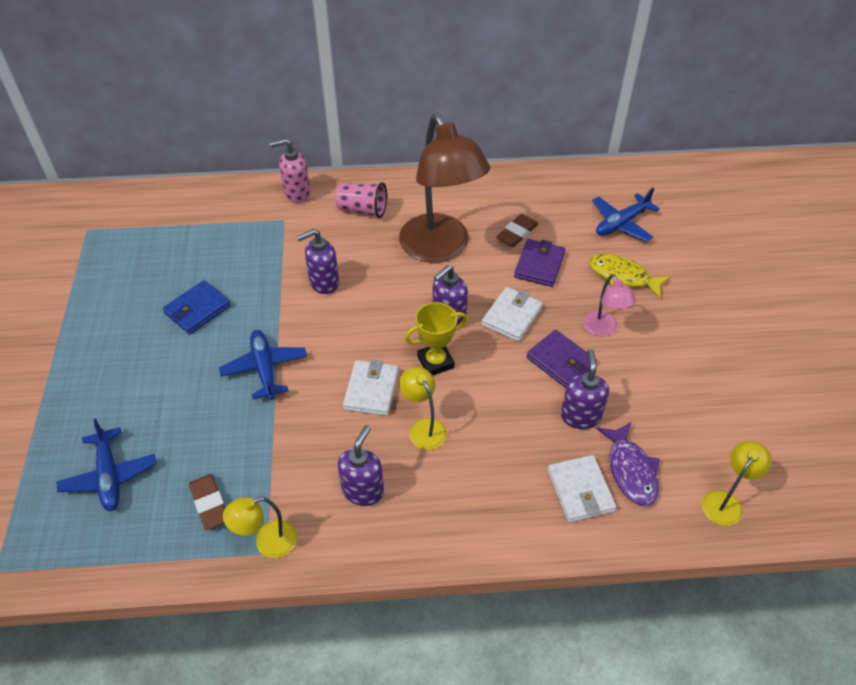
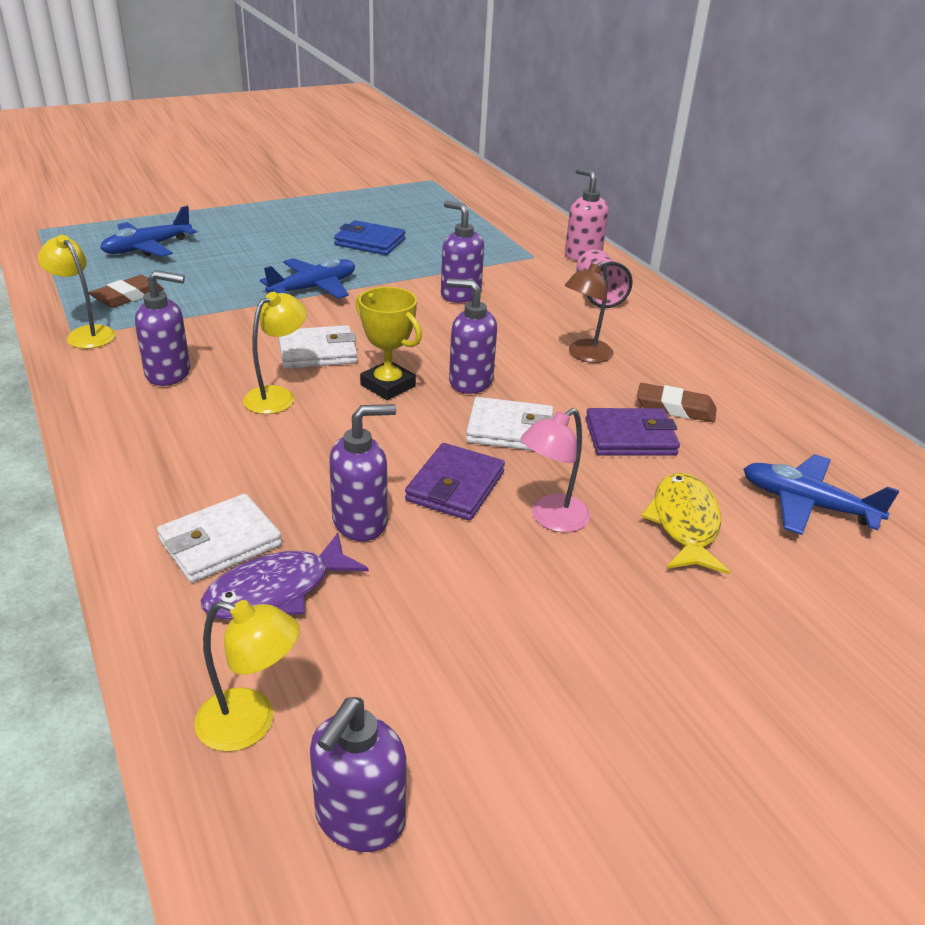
camera: 65 degrees right, 15 degrees down
(440, 249) = (584, 355): brown lamp -> brown lamp, size x0.44
(787, 470) = (359, 819): none -> purple soap dispenser

